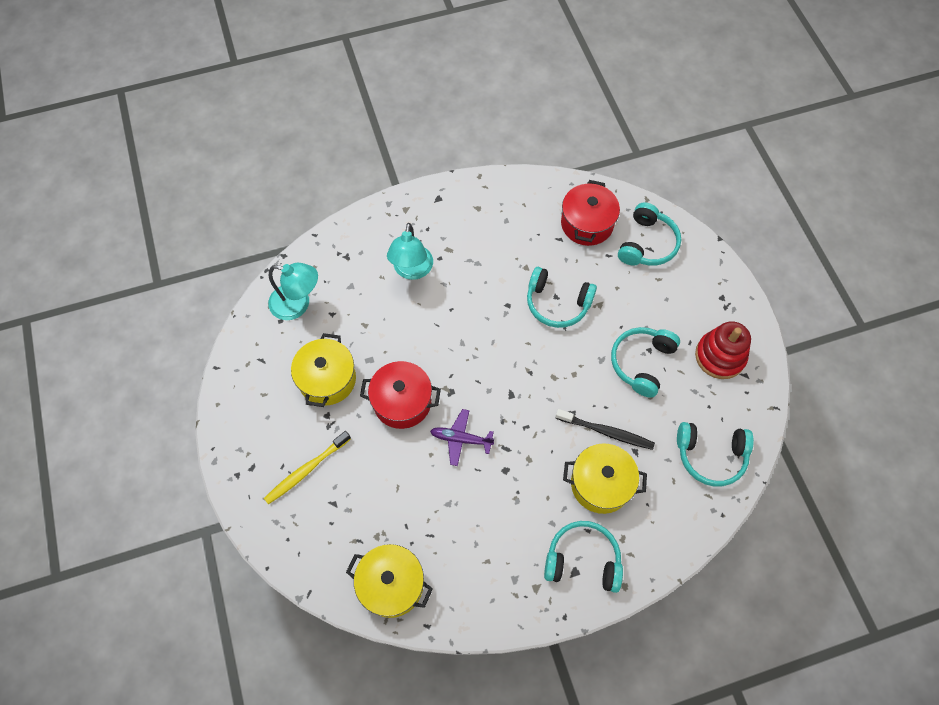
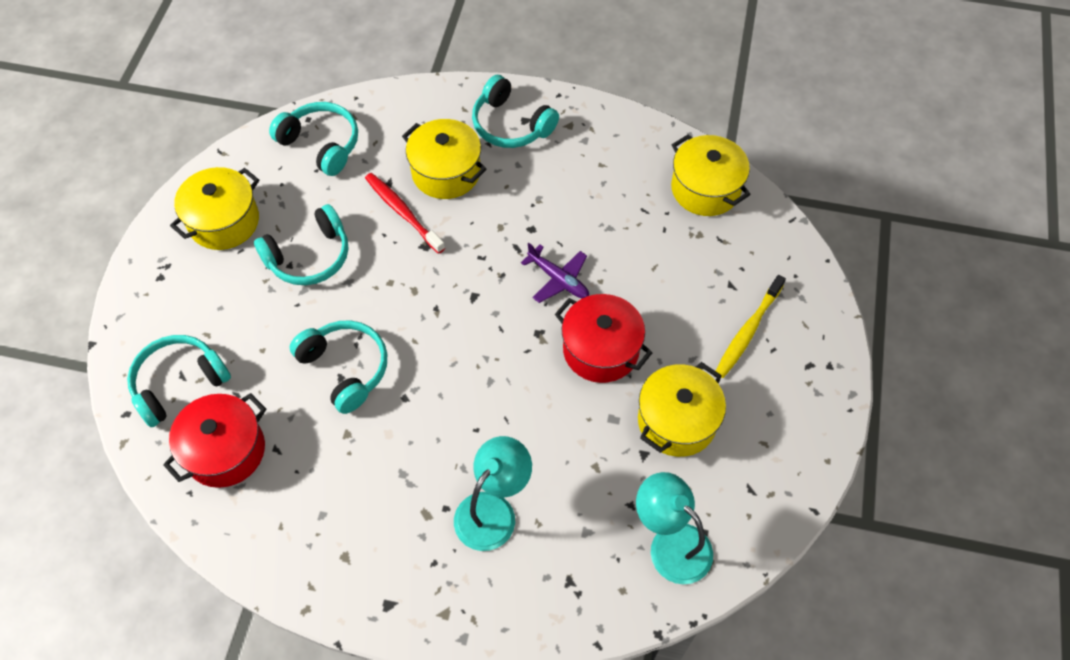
camera: 150 degrees left, 5 degrees down
(306, 470) = (747, 332): yellow toothbrush -> yellow toothbrush turned 135 degrees clockwise
(607, 432) = (402, 212): black toothbrush -> red toothbrush
(720, 356) = (224, 222): red stacking toy -> yellow pot

